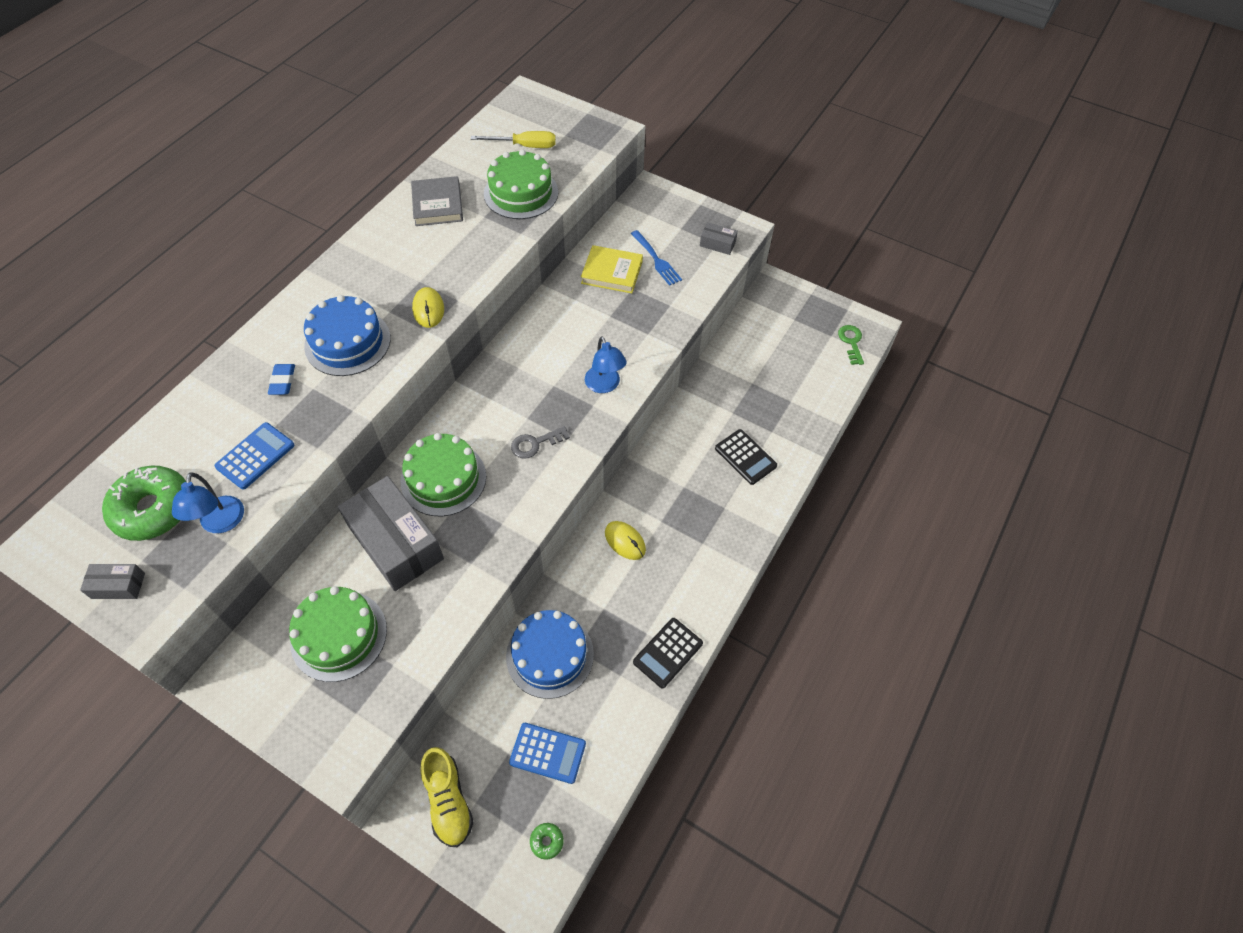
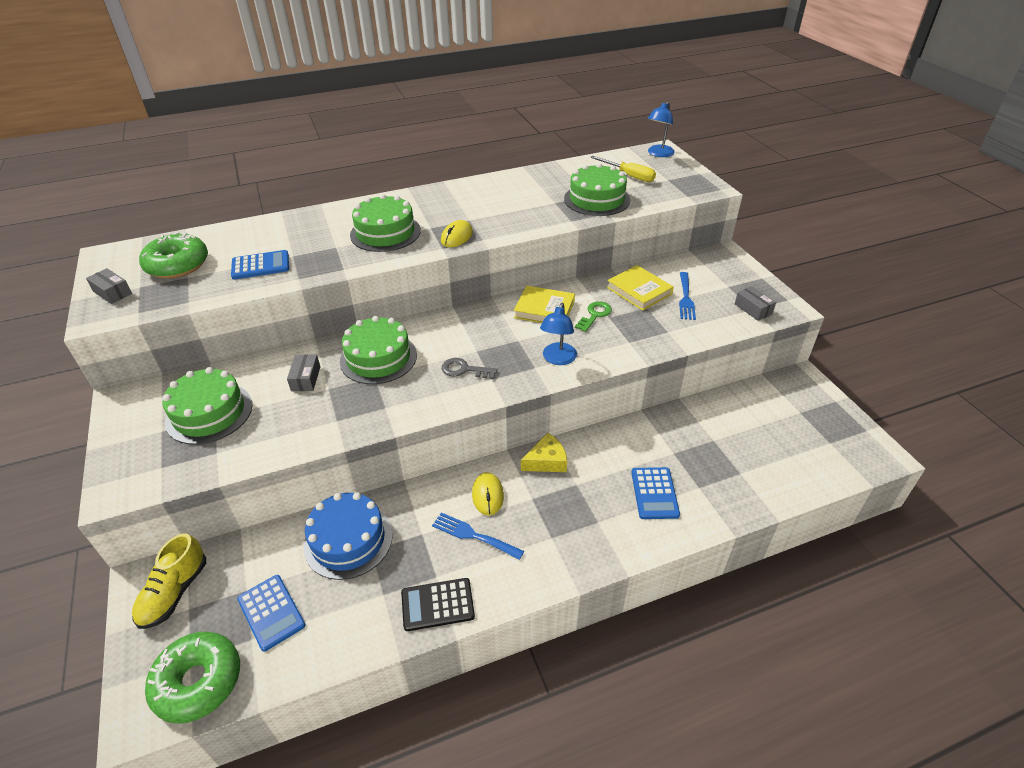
camera: 40 degrees right, 15 degrees down
(221, 523) = (199, 290): blue lamp -> blue lamp (658, 154)
(283, 381) = (323, 236): blue eraser -> none
(347, 342) = (385, 232): blue cake -> green cake
(396, 542) = (306, 378): grey box -> grey box, size x0.44
(437, 205) = (529, 185): grey book -> none
(547, 338) = (544, 309): none -> yellow book
(547, 841) = (198, 682): green donut -> green donut, size x2.45
(644, 481) = (546, 461): none -> yellow cheese
(644, 582) = (473, 535): none -> blue fork
(745, 457) = (654, 493): black calculator -> blue calculator
(851, 342) = (848, 458): green key -> green key (595, 315)

